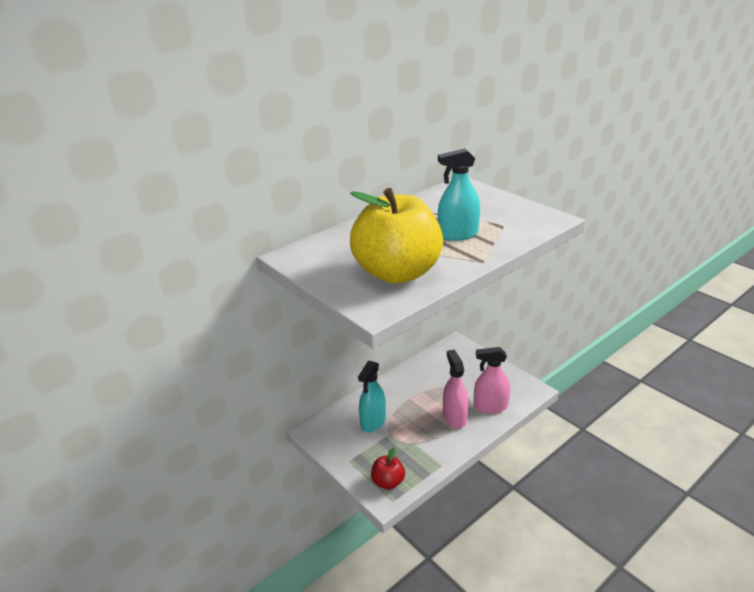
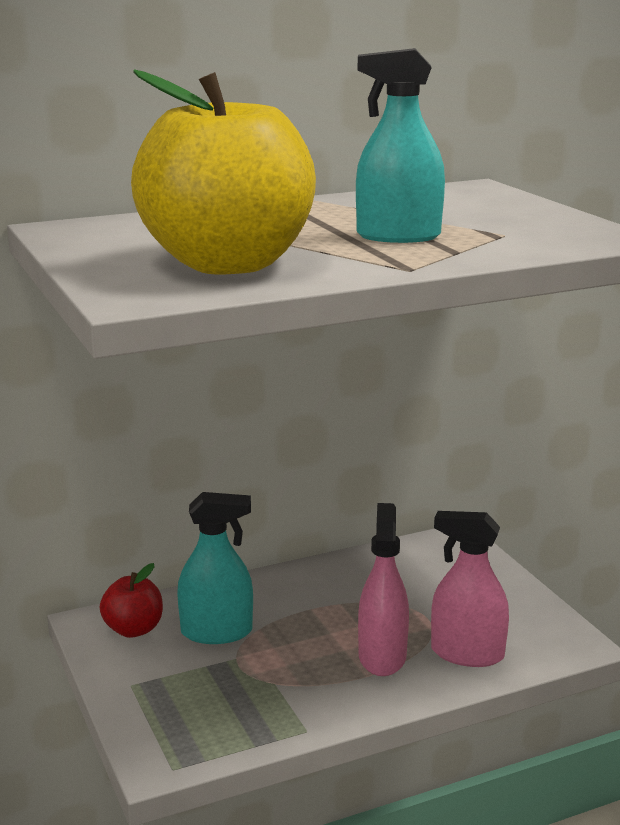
camera: 15 degrees right, 10 degrees down
(373, 422) = (216, 632): turquoise spray bottle -> turquoise spray bottle turned 135 degrees counterclockwise
(388, 482) = (183, 735): red apple -> red apple (133, 629)

